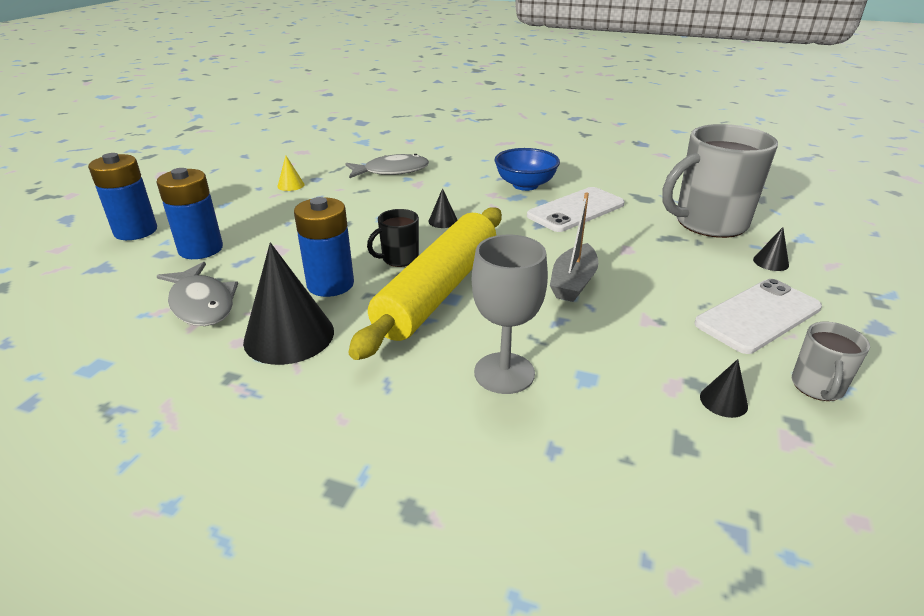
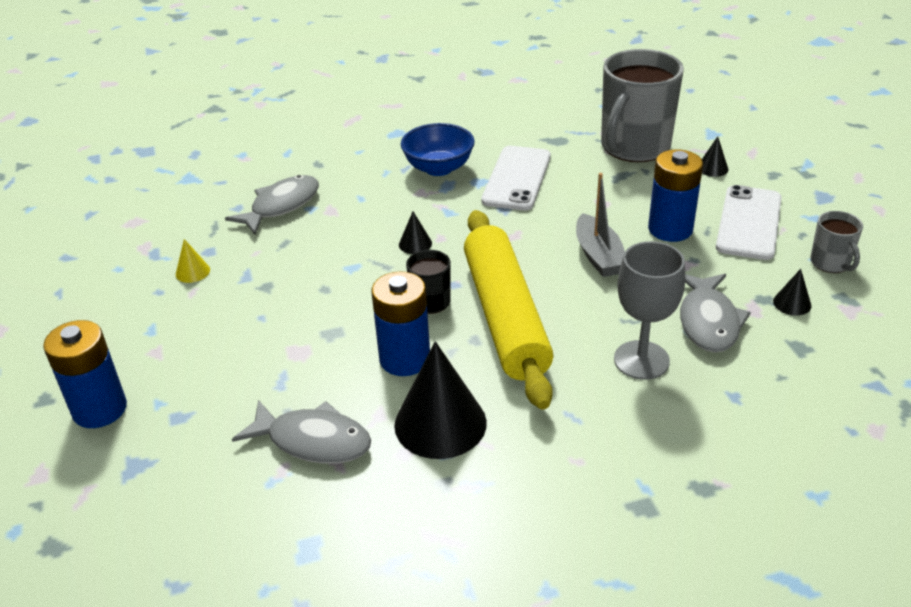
camera: 35 degrees left, 5 degrees up
(201, 249) = (215, 391): blue battery -> blue battery (670, 229)
(610, 374) = (708, 321): none -> grey fish

